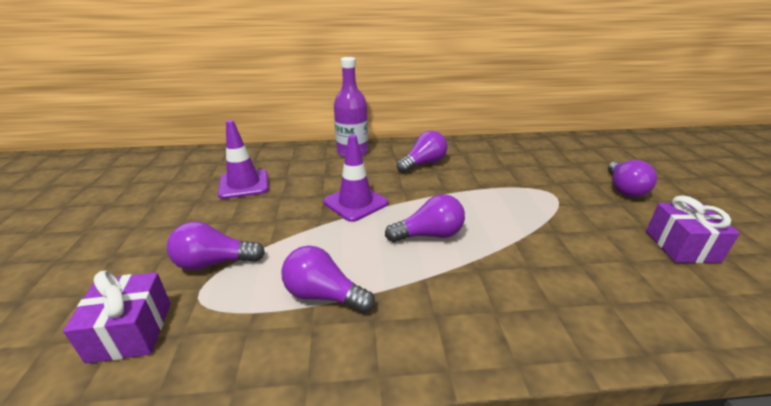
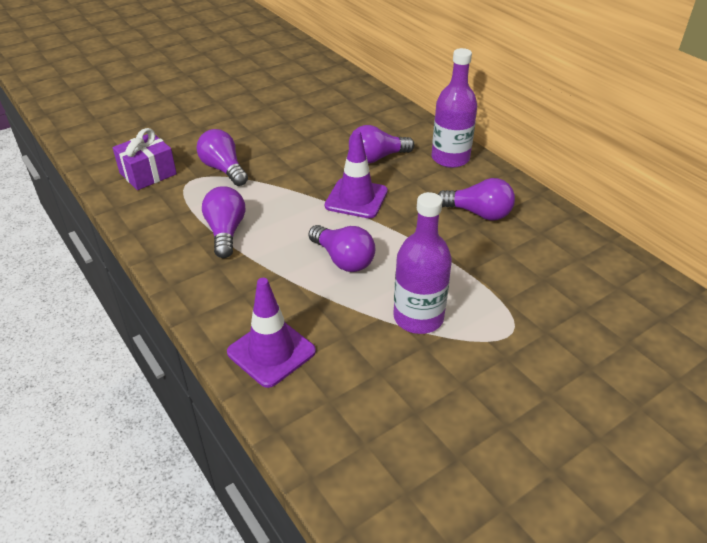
camera: 60 degrees right, 10 degrees up
(244, 184) = (328, 129): purple traffic cone -> purple traffic cone (271, 352)
(522, 223) = (418, 317): none -> purple bottle
(624, 189) = (597, 400): purple light bulb -> purple light bulb (376, 158)
(681, 246) = (487, 461): purple gift -> none

